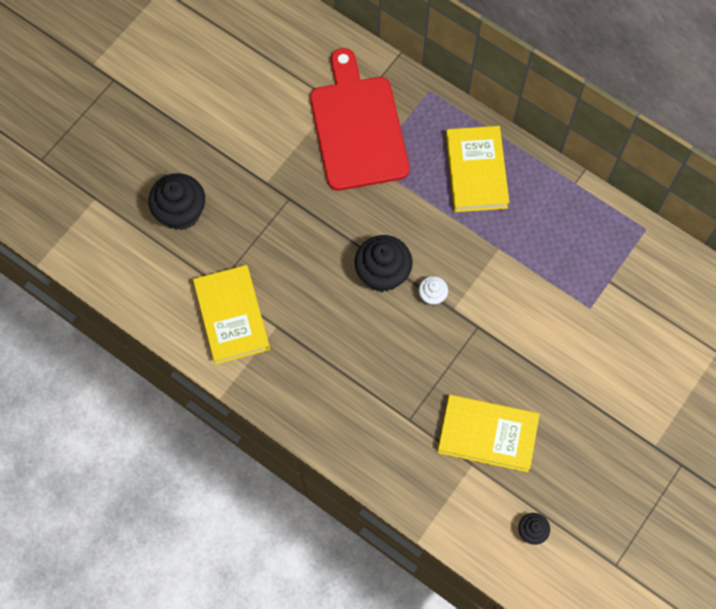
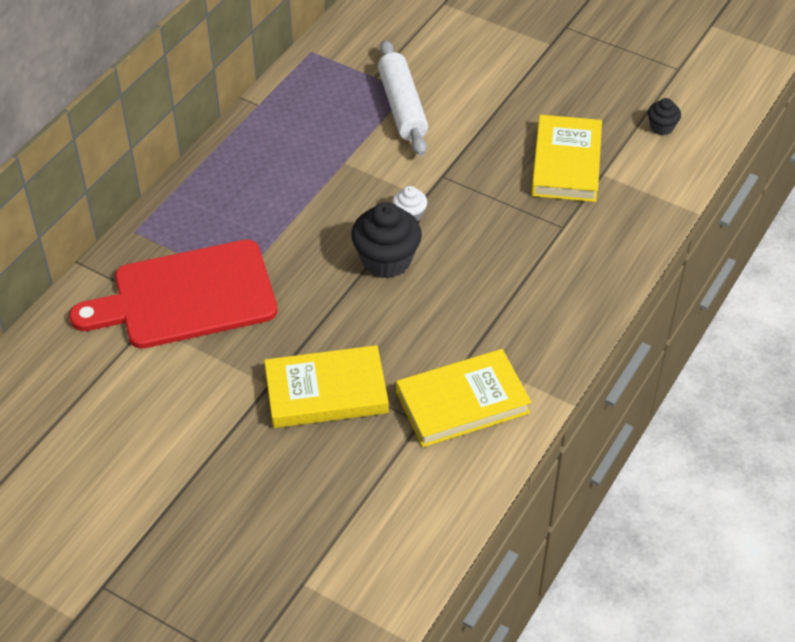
camera: 95 degrees left, 20 degrees down
(181, 212) = (318, 474): black cupcake -> none
(476, 171) = (246, 185): yellow book -> yellow book (326, 392)
(568, 301) = (402, 107): none -> white rolling pin

